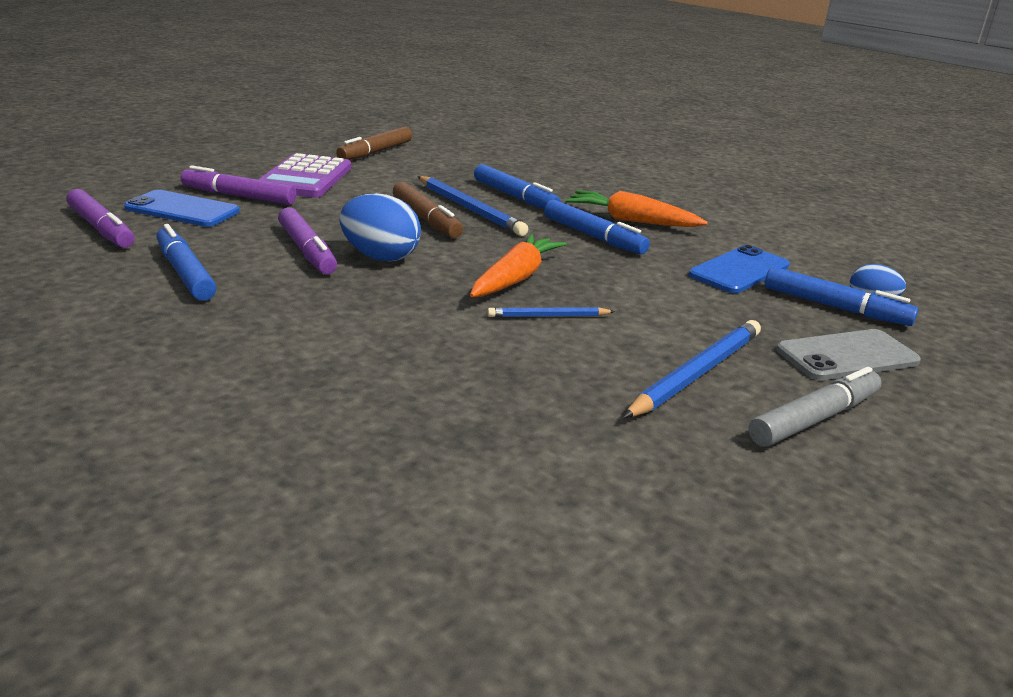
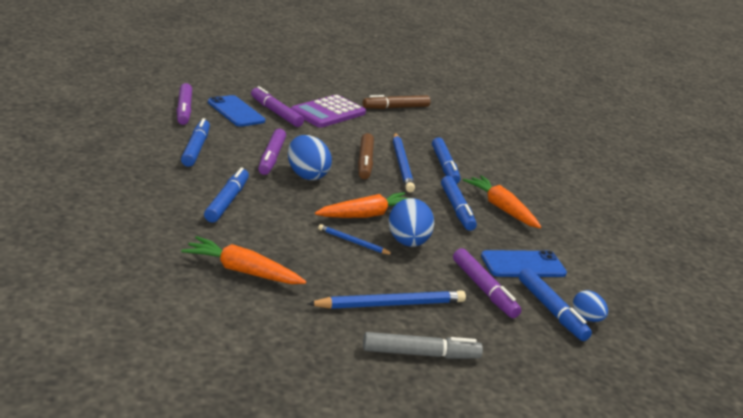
camera: 30 degrees right, 0 degrees up
(323, 327) = (227, 201): none -> blue marker
(474, 414) = (242, 271): none -> orange carrot
(603, 292) = (407, 242): none -> blue egg
(749, 312) = (484, 289): none -> purple marker
(847, 356) = (504, 337): grey phone -> none

